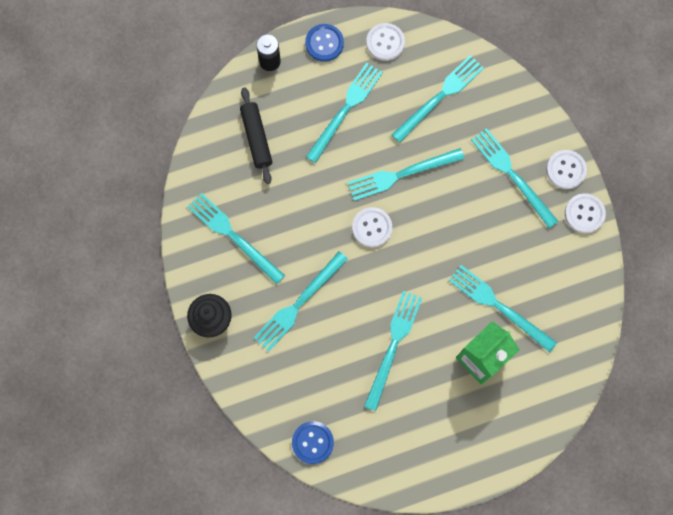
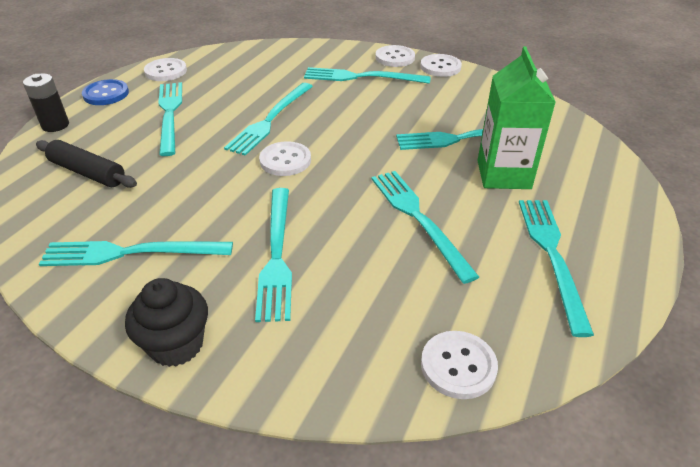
camera: 45 degrees left, 35 degrees down
(312, 442) = (458, 366): blue button -> white button
(440, 97) = (249, 73): turquoise fork -> turquoise fork (552, 255)

